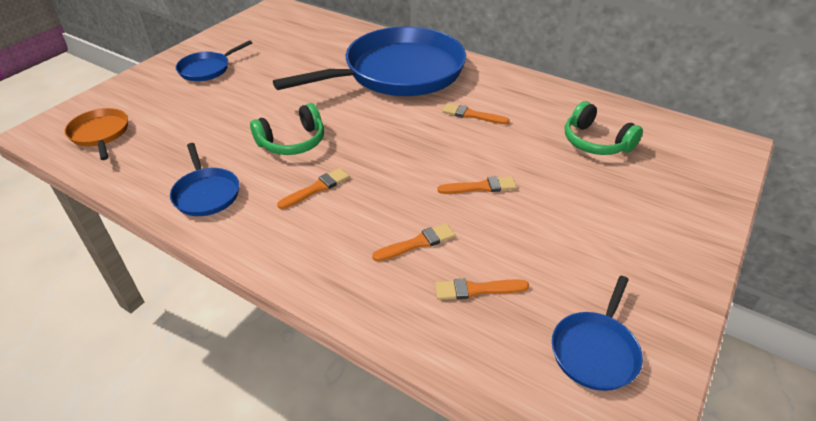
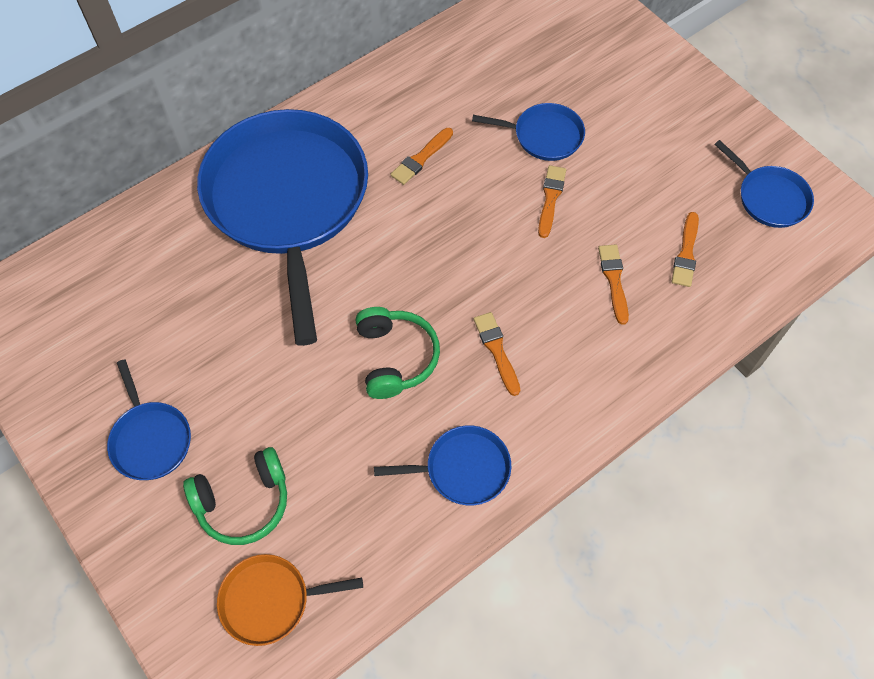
camera: 70 degrees left, 20 degrees up
(543, 170) = (544, 136): none -> blue pan
(595, 142) = (517, 73): green headphones -> green headphones (243, 502)

